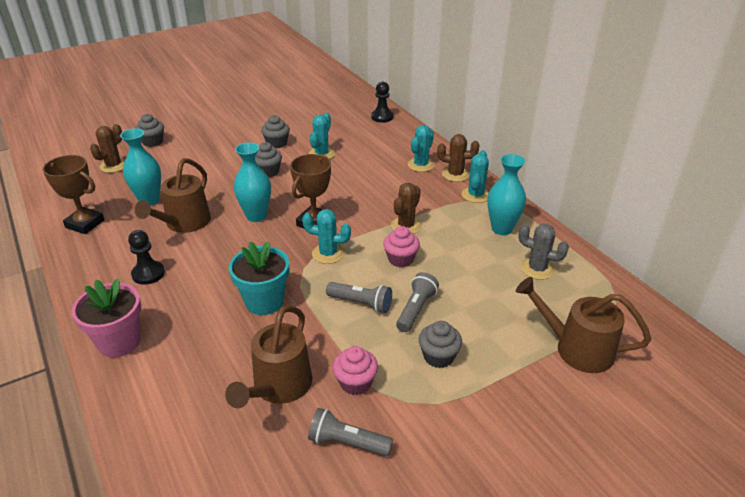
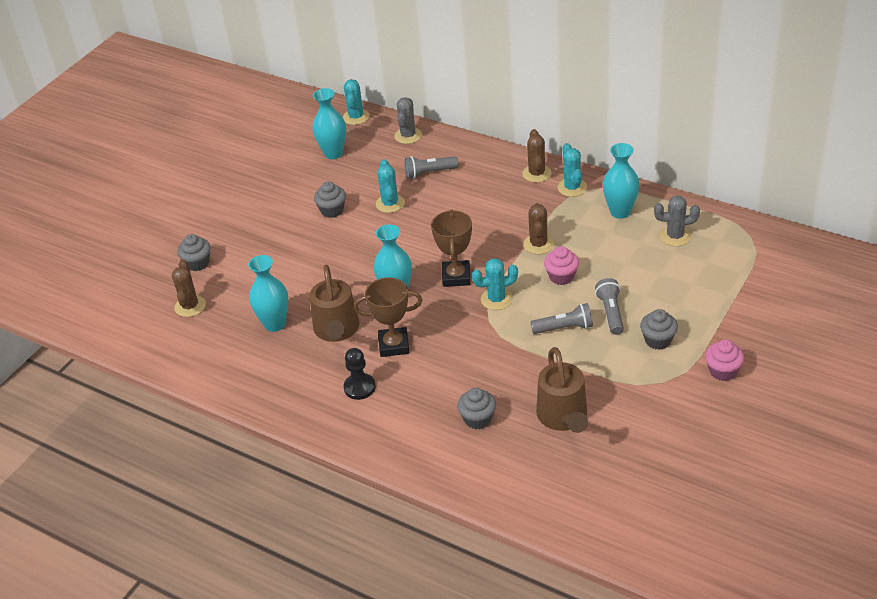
camera: 25 degrees left, 5 degrees up
(85, 224) = (240, 373): brown trophy -> brown trophy (394, 345)
(119, 342) = (403, 448): pink flower pot -> none
(264, 301) = (485, 363): turquoise flower pot -> none
(268, 172) = (358, 245): grey cupcake -> grey cupcake (477, 419)
(318, 110) = (333, 153): none -> turquoise vase
(347, 442) = (646, 427): grey flashlight -> grey flashlight (429, 173)
(355, 383) = (616, 387): pink cupcake -> pink cupcake (723, 371)
(382, 117) = (408, 136): black pawn -> grey cactus
(421, 165) = (496, 176): turquoise cactus -> turquoise cactus (356, 117)
(455, 174) = (536, 174): brown cactus -> brown cactus turned 75 degrees counterclockwise
(576, 348) = (748, 288): brown watering can -> none

